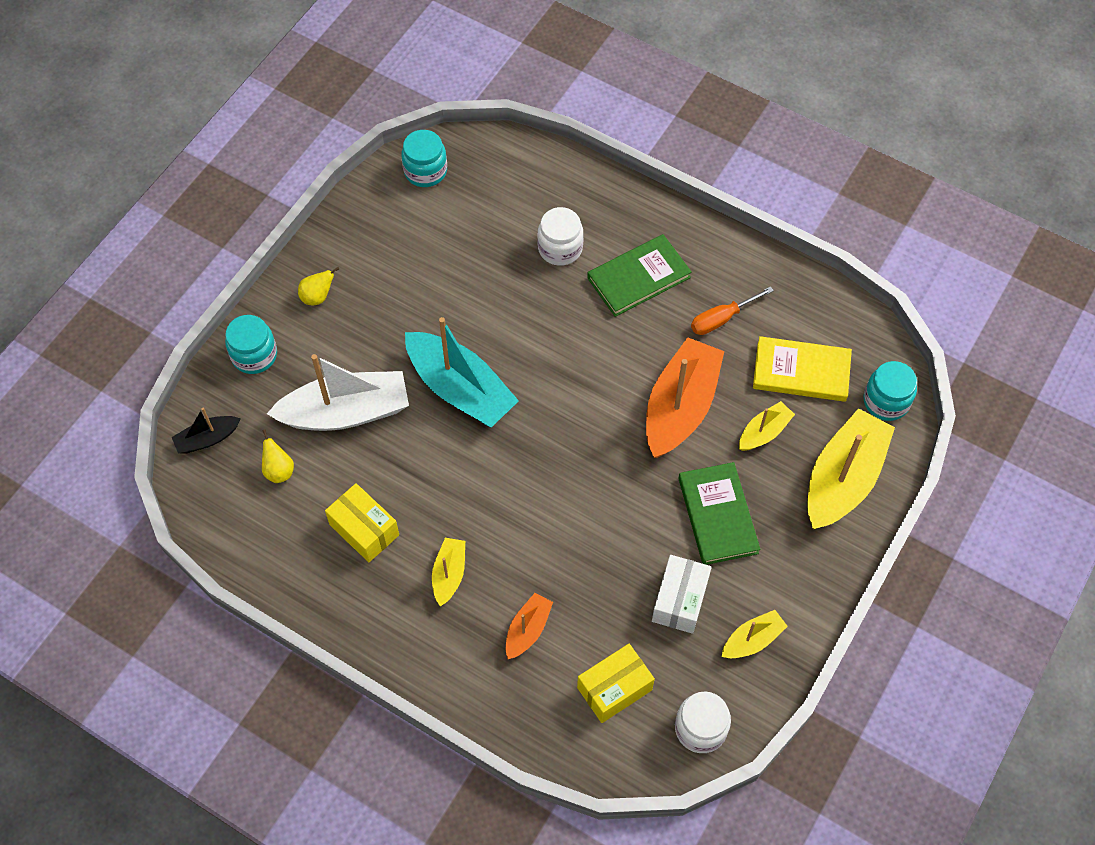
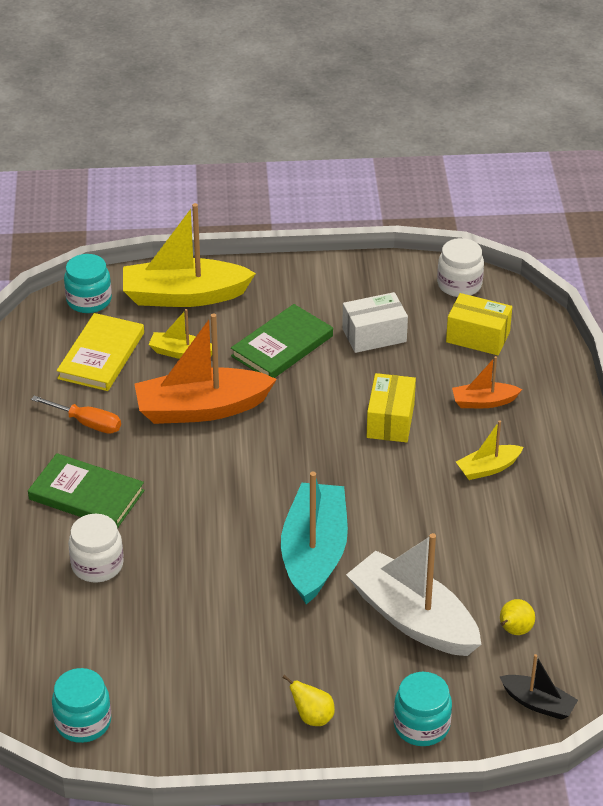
camera: 125 degrees left, 20 degrees down
(364, 530) = (506, 541): yellow box -> yellow box (390, 420)
(752, 640) = (366, 288): yellow boat -> none
(801, 372) = (101, 356): yellow book -> yellow book turned 45 degrees clockwise

